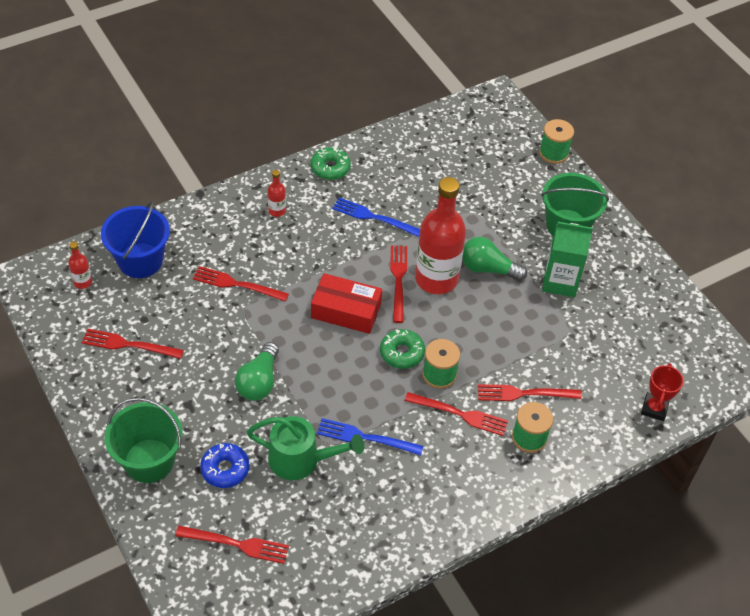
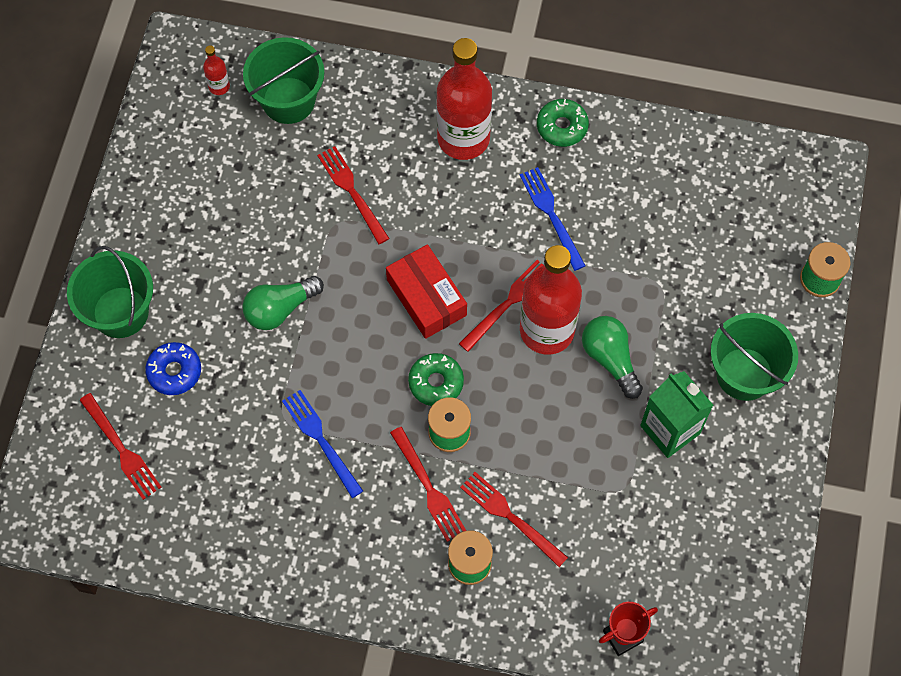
camera: 45 degrees right, 15 degrees up
(127, 344) = (201, 182): red fork -> none
(140, 260) = (288, 100): blue bucket -> green bucket
(277, 211) = (463, 138): red bottle -> red bottle, size x2.39
(302, 460) = (246, 416): green watering can -> none

